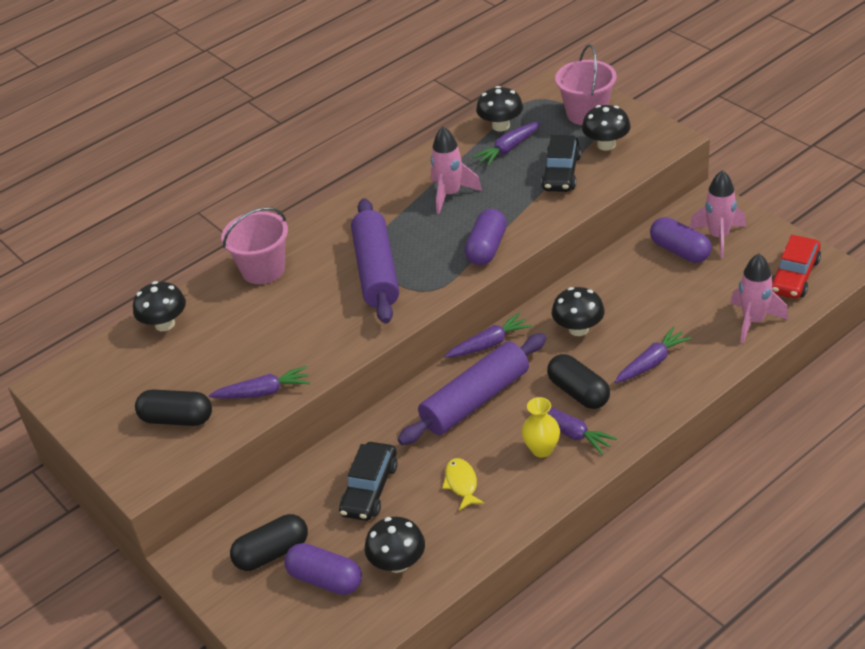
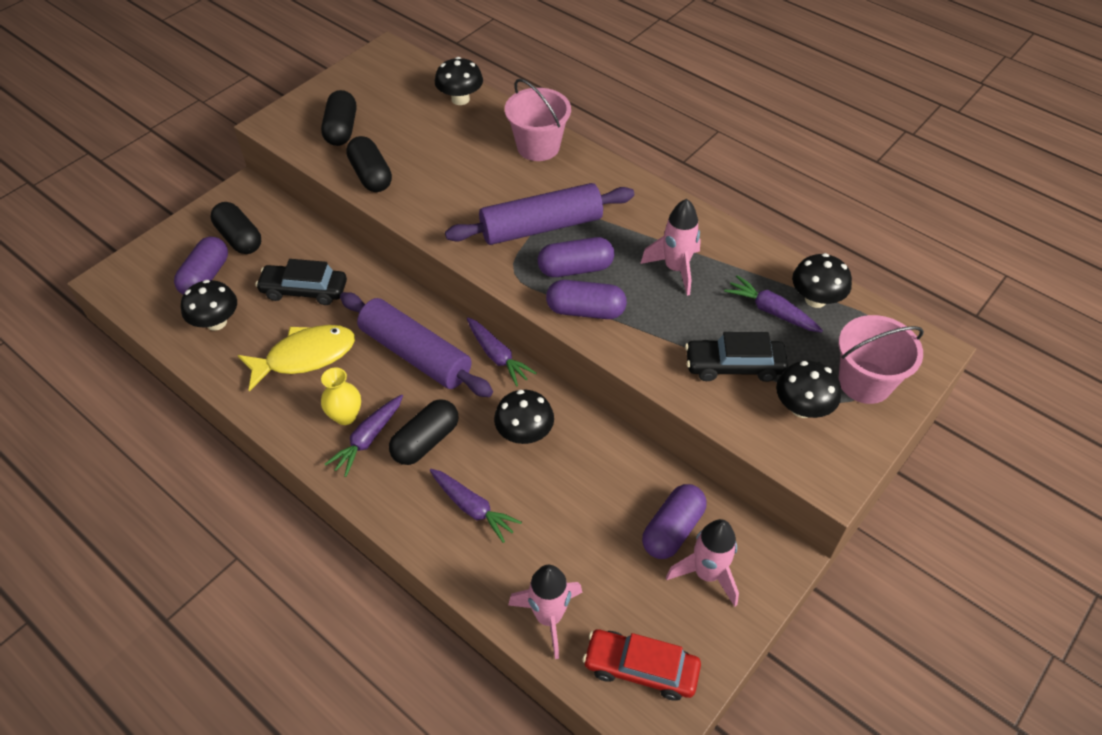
camera: 75 degrees right, 10 degrees up
(263, 392) = (371, 175): purple carrot -> black capsule
(435, 252) = (575, 268): none -> purple capsule
(461, 483) = (305, 356): yellow fish -> yellow fish, size x1.83

